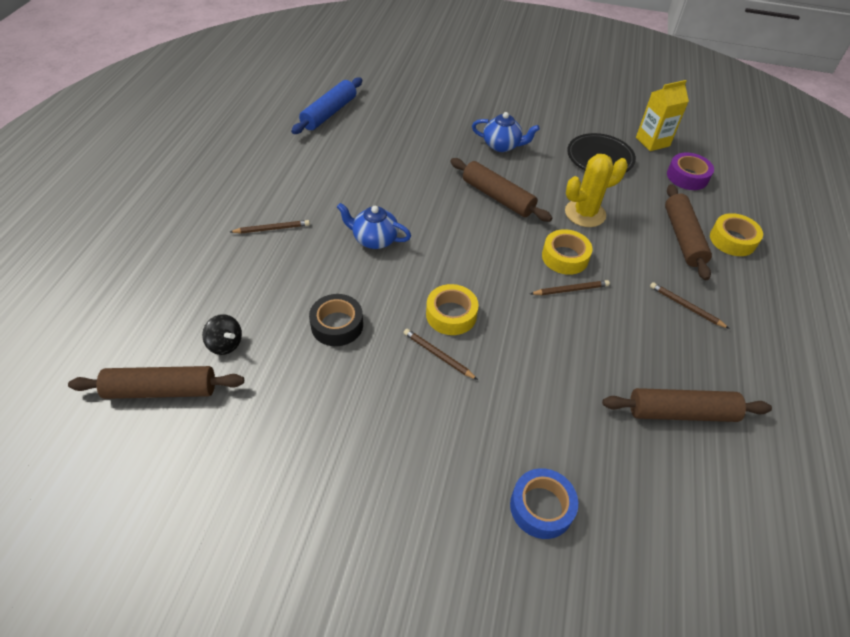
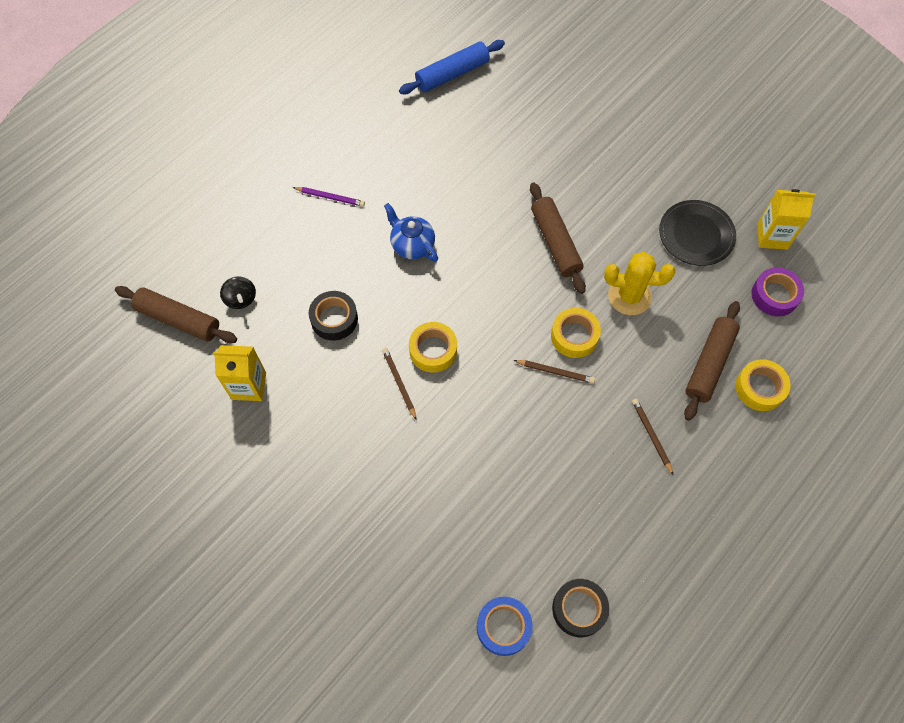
camera: 30 degrees right, 15 degrees up
(272, 229) = (330, 197): brown pencil -> purple pencil
(280, 423) = (249, 386): none -> yellow carton
(502, 145) = (602, 180): blue teapot -> none
(541, 507) = (399, 544): blue tape -> blue tape (503, 627)
(681, 412) = (567, 527): brown rolling pin -> none
(751, 482) = (579, 609): none -> black tape

